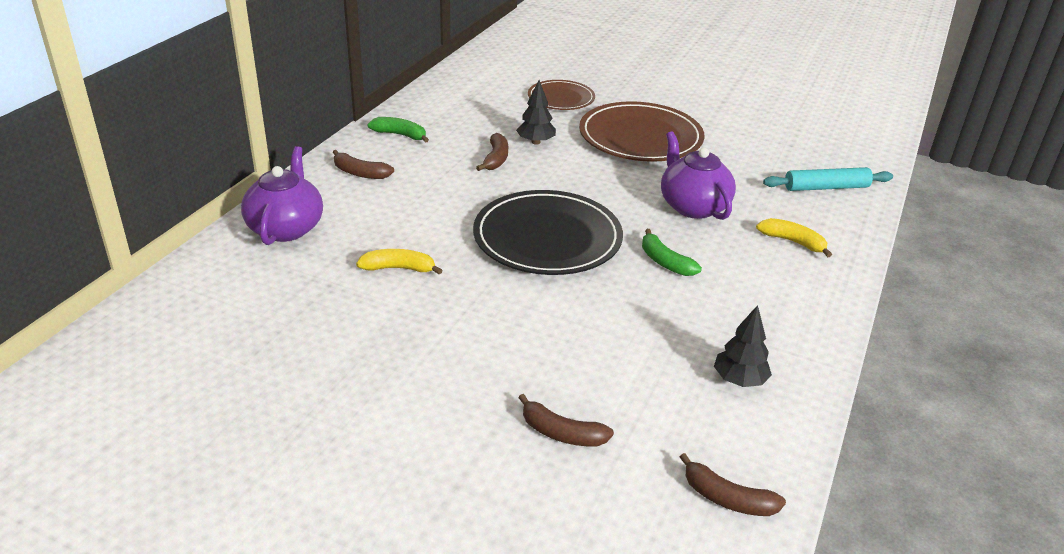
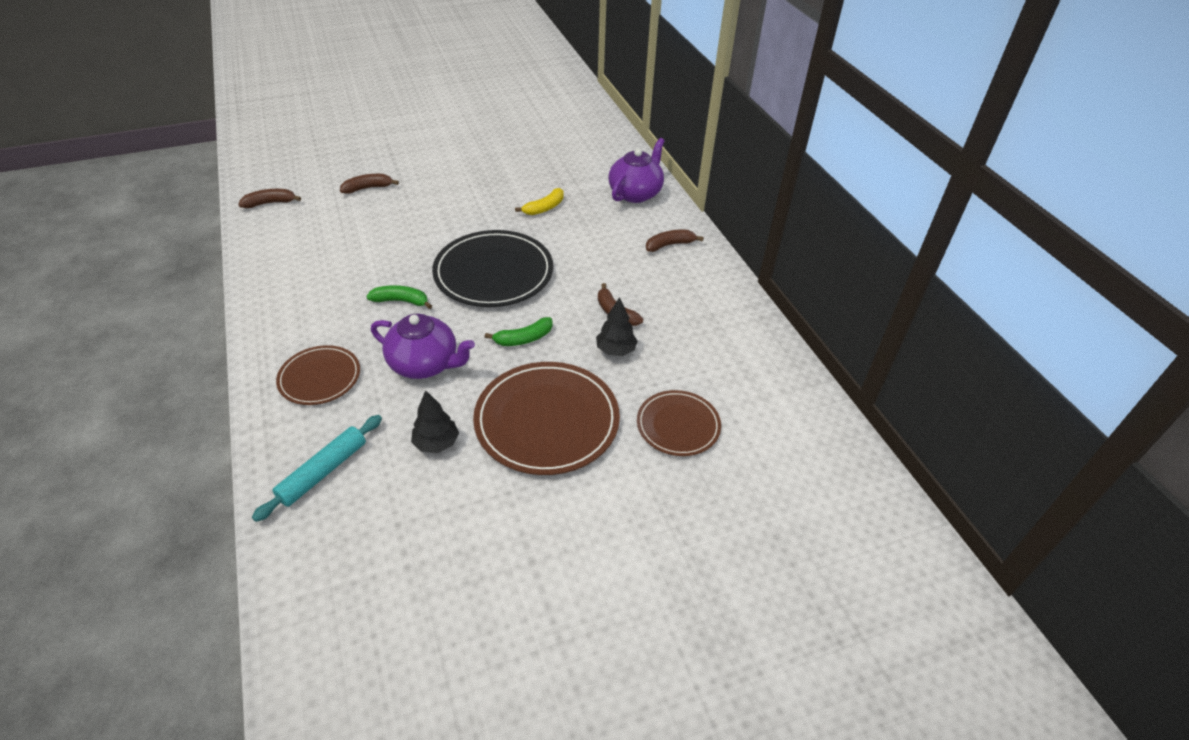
camera: 135 degrees right, 10 degrees up
(286, 228) = (635, 193): purple teapot -> purple teapot turned 105 degrees counterclockwise
(400, 135) = (708, 289): green banana -> green banana (524, 339)
(739, 380) = (297, 254): black tree -> black tree (436, 443)
(793, 242) = (319, 377): yellow banana -> brown plate

